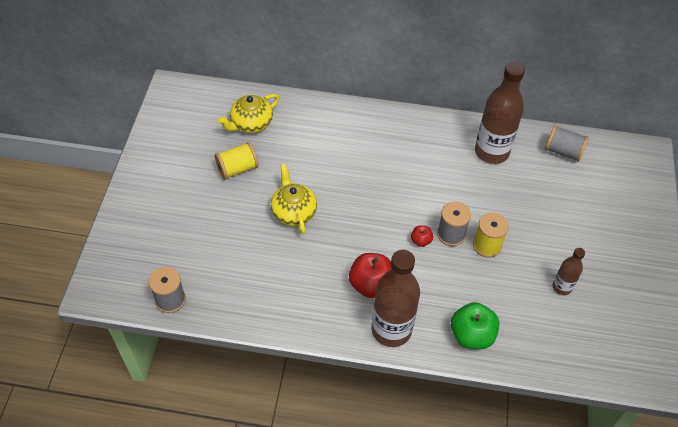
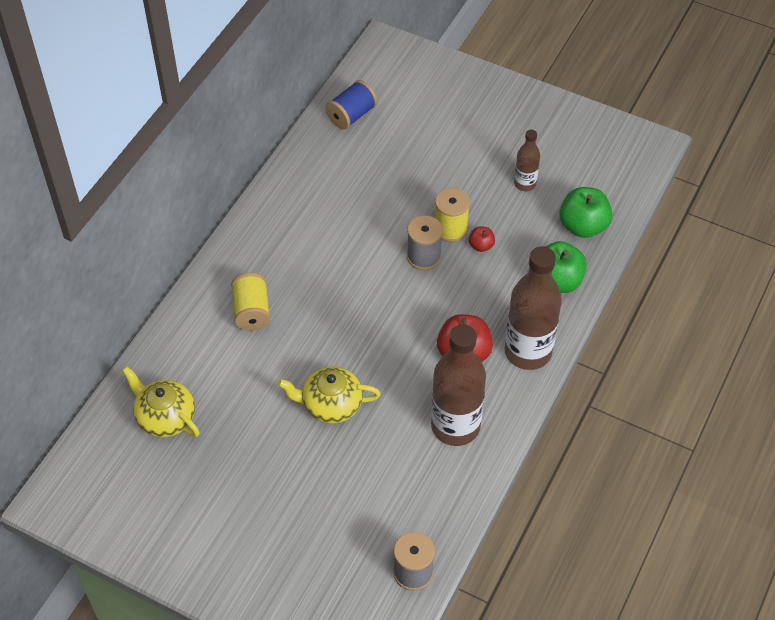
camera: 70 degrees left, 0 degrees up
(237, 169) = (236, 451): yellow spool -> yellow spool (252, 311)
(251, 123) = (165, 417): yellow teapot -> yellow teapot turned 150 degrees clockwise
(421, 241) = (422, 288): red apple -> red apple (481, 246)
(491, 152) = (324, 179): brown bottle -> brown bottle (455, 426)
(540, 342) = (583, 226): none -> green apple
(563, 151) = (351, 115): grey spool -> blue spool

